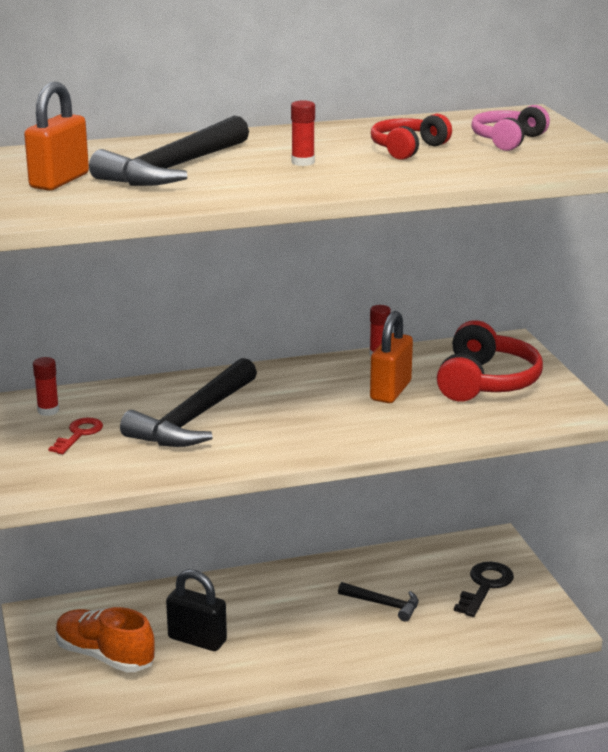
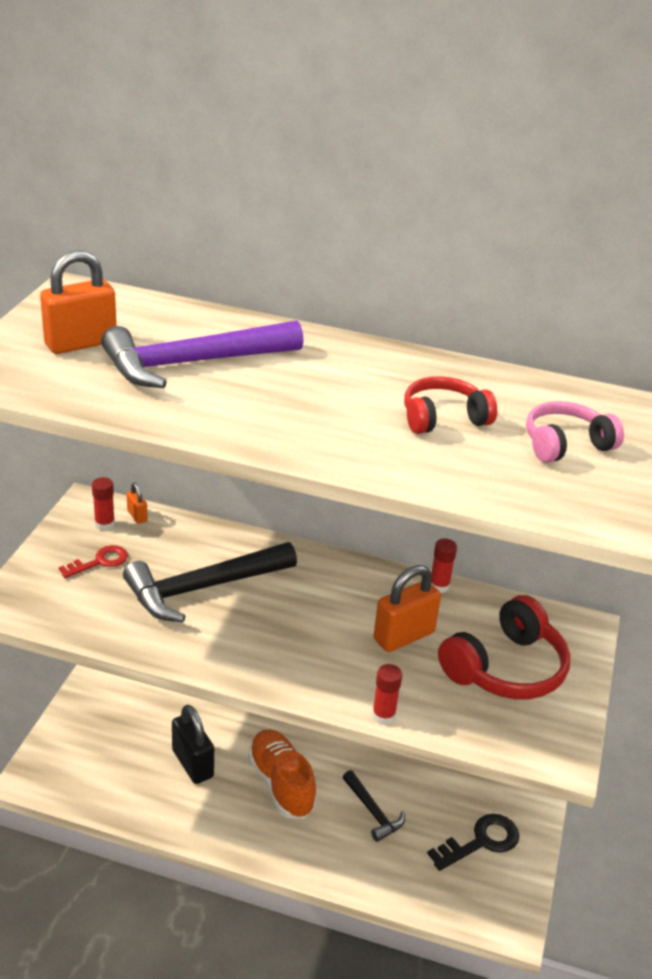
camera: 30 degrees right, 10 degrees up
(70, 396) = (137, 516): none -> orange padlock
(105, 656) = (112, 741): orange shoe -> orange shoe (281, 784)
(173, 168) = (193, 363): black hammer -> purple hammer
(303, 162) = (317, 399): red glue stick -> red glue stick (383, 715)

